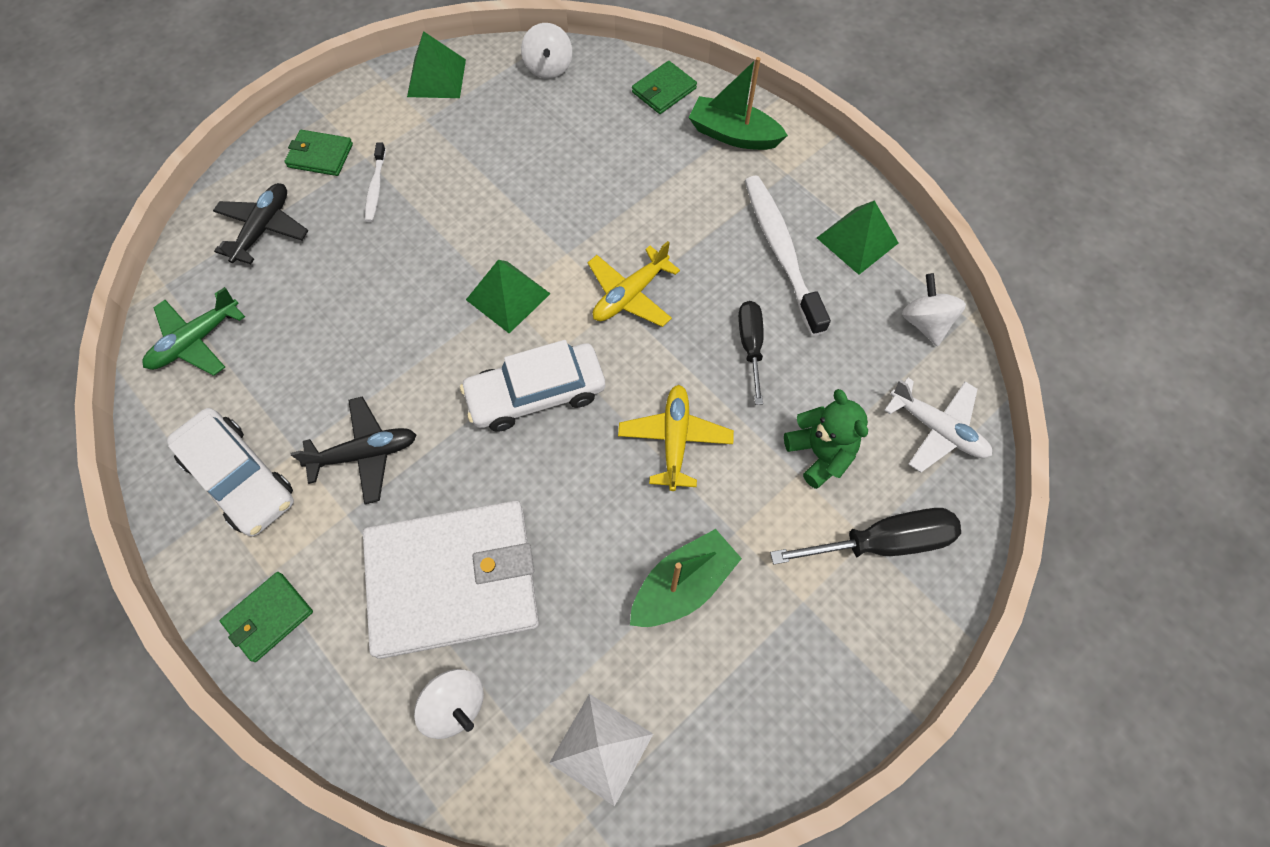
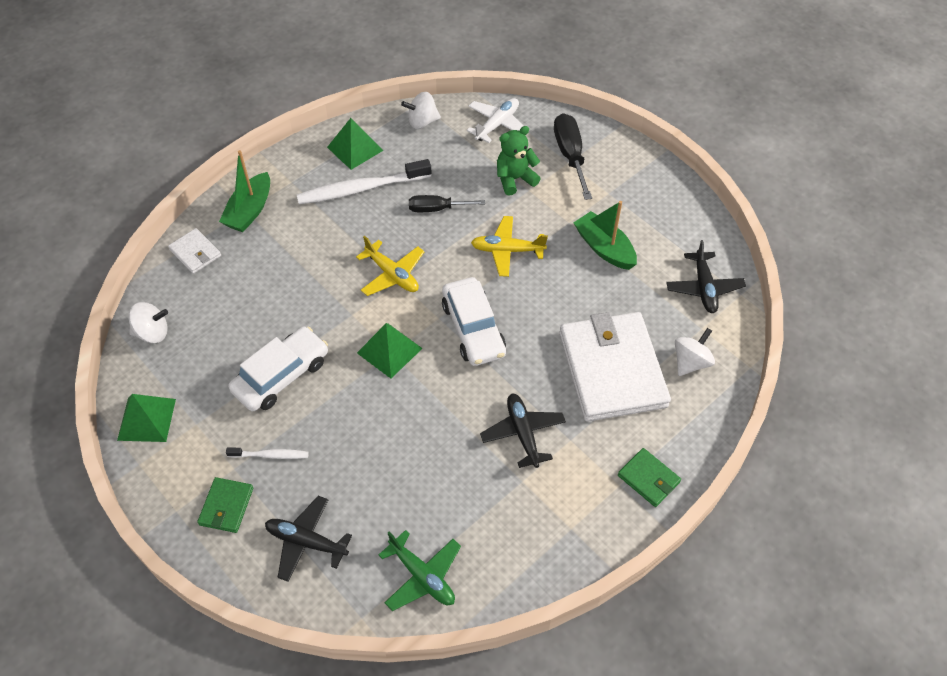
camera: 90 degrees left, 10 degrees down
(240, 478) = (546, 517): white car -> white car (281, 375)
(601, 748) = (704, 288): white pyramid -> black plane
(664, 90) = (195, 253): green wallet -> white wallet

